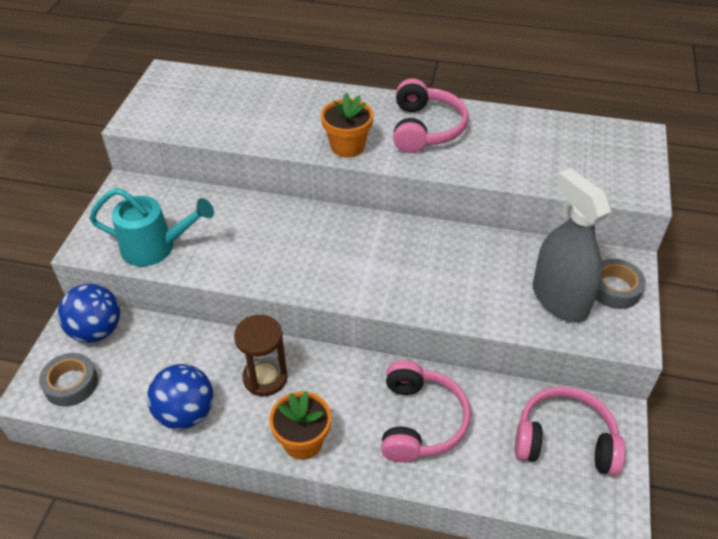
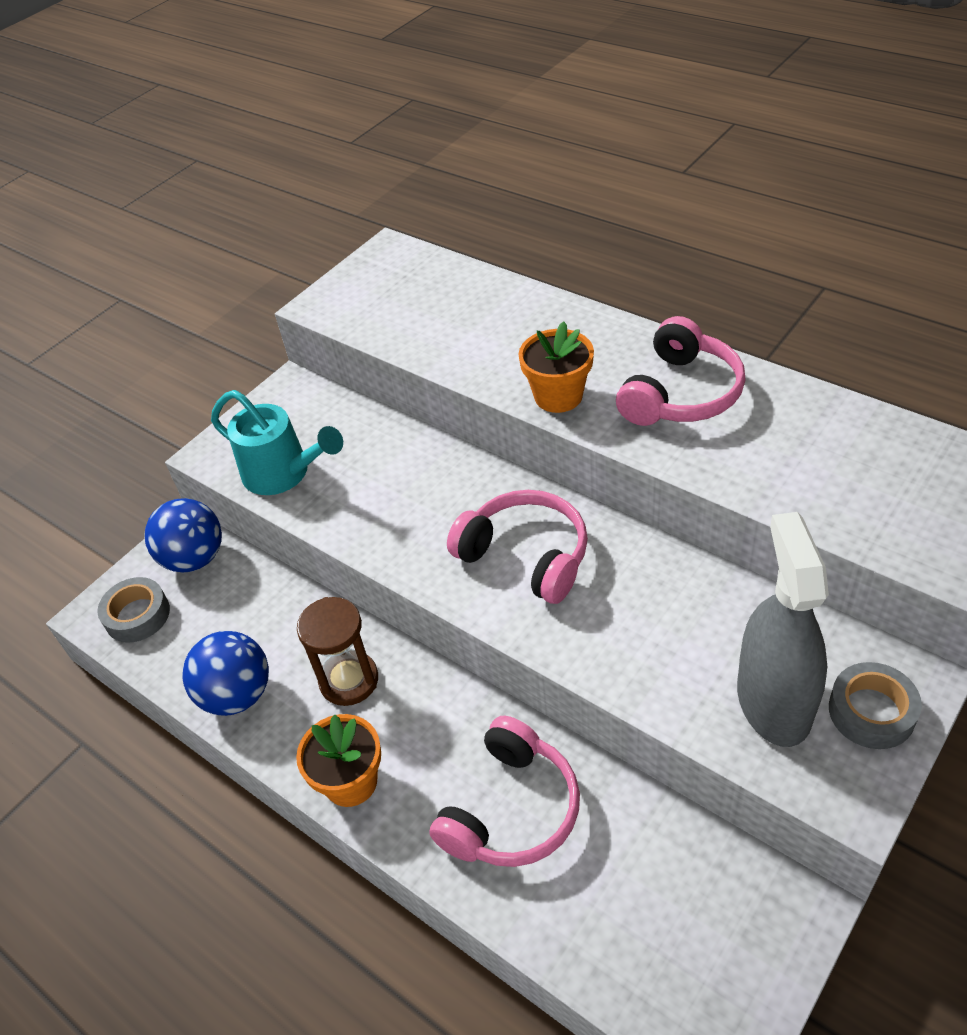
camera: 30 degrees right, 0 degrees up
(565, 440) = (701, 915): pink headphones -> pink headphones (526, 556)

